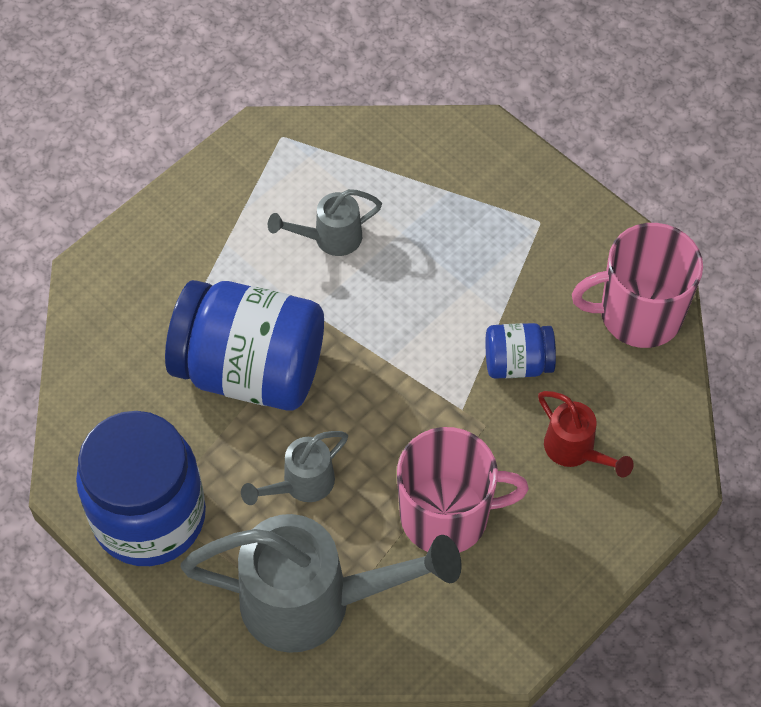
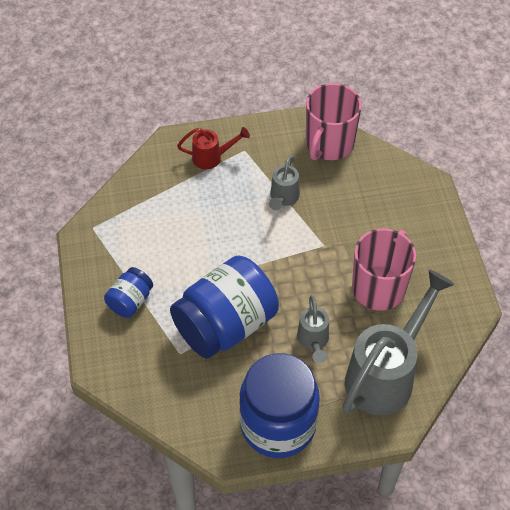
camera: 55 degrees left, 5 degrees down
(329, 238) = (176, 243): grey watering can -> grey watering can (283, 198)
(517, 363) = (317, 207): blue jar -> blue jar (130, 301)
(576, 451) = (384, 213): red watering can -> red watering can (212, 157)

